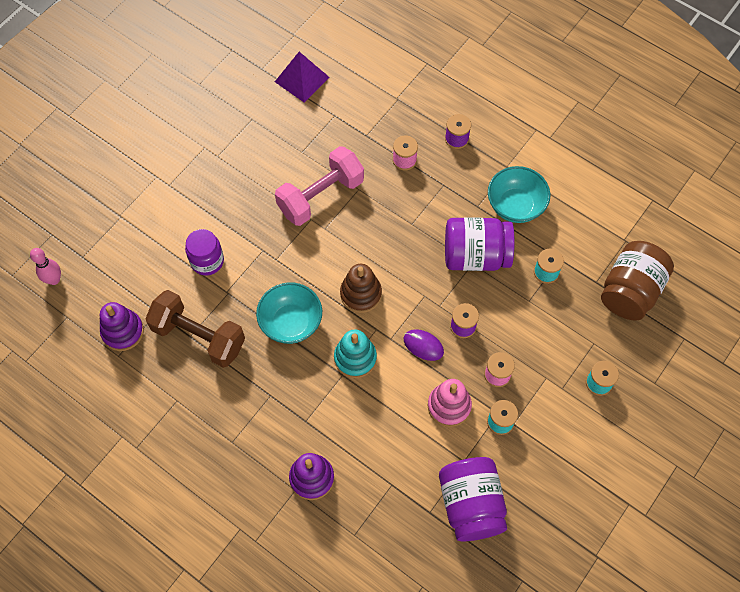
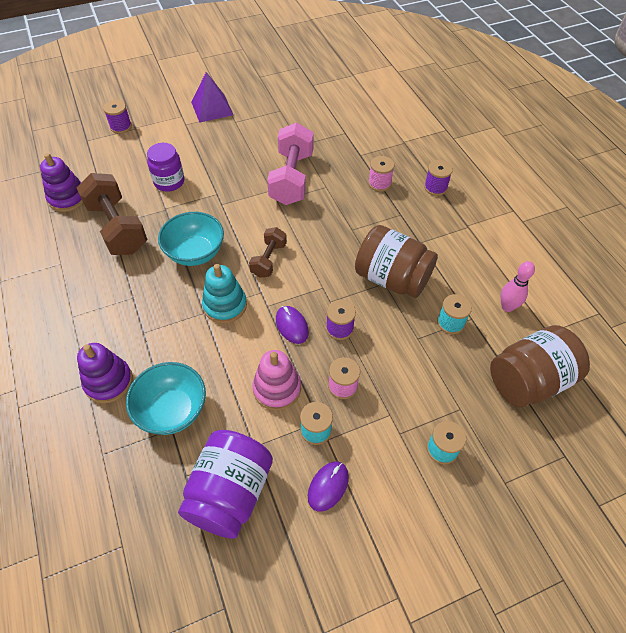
camera: 30 degrees right, 10 degrees down
(54, 279) = (55, 145): pink bowling pin -> pink bowling pin (507, 307)
(104, 222) = (121, 127): none -> purple spool
(301, 79) = (337, 102): purple pyramid -> purple pyramid (212, 108)
(321, 196) = (291, 178): pink dumbbell -> pink dumbbell turned 75 degrees counterclockwise
(361, 294) = (269, 260): brown stacking toy -> brown dumbbell
(475, 255) = (392, 278): purple jar -> brown jar
(515, 206) = (455, 257): turquoise bowl -> turquoise bowl (172, 410)
(536, 458) = (328, 486): none -> purple mouse

